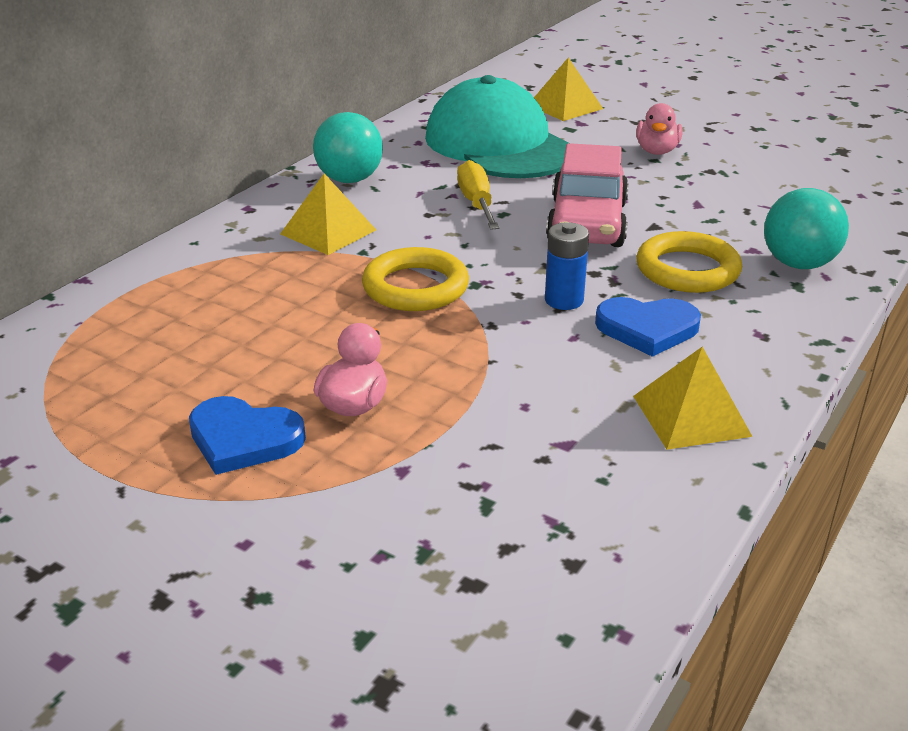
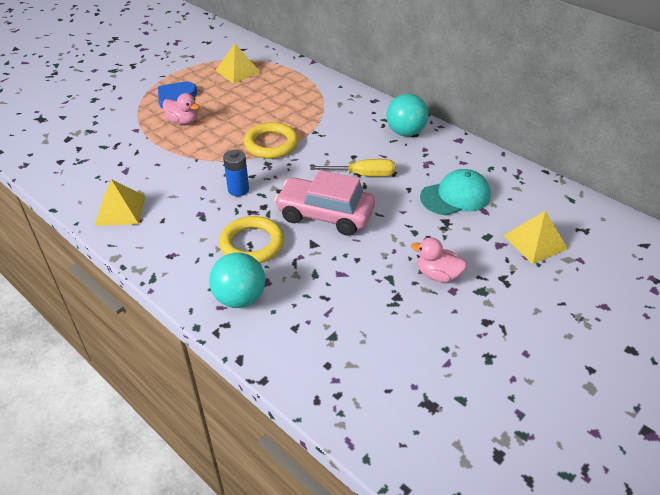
camera: 100 degrees right, 10 degrees up
(328, 232) = (340, 122): yellow pyramid -> yellow pyramid (238, 71)
(499, 145) = (455, 196): turquoise cap -> turquoise cap, size x0.58
(647, 329) = (197, 213): blue heart -> none

